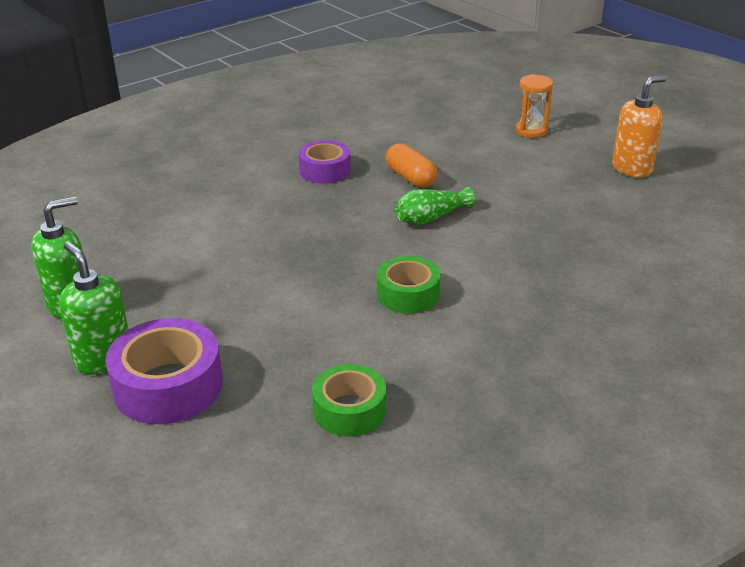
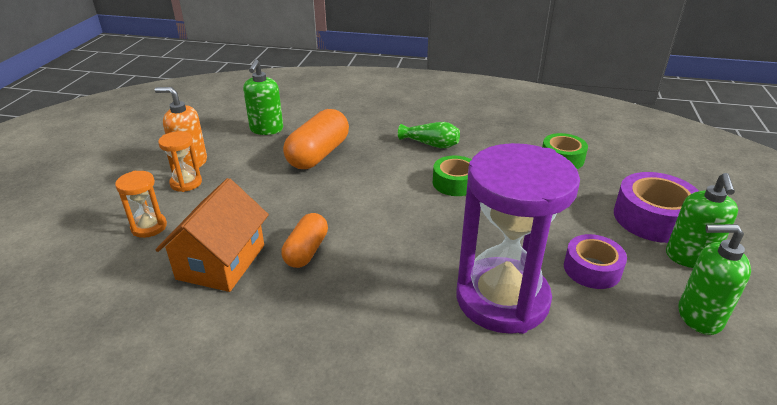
camera: 130 degrees left, 0 degrees up
(235, 231) = (502, 299): none -> purple hourglass
(325, 170) = (346, 309): purple tape -> purple tape (592, 269)
(431, 218) = (358, 213): green vase -> green vase (431, 144)
(444, 145) = (221, 262): none -> orange house
(573, 238) = (318, 154): none -> orange capsule
(590, 158) = (186, 183): none -> orange hourglass
(676, 228) = (266, 129): none -> green soap dispenser

